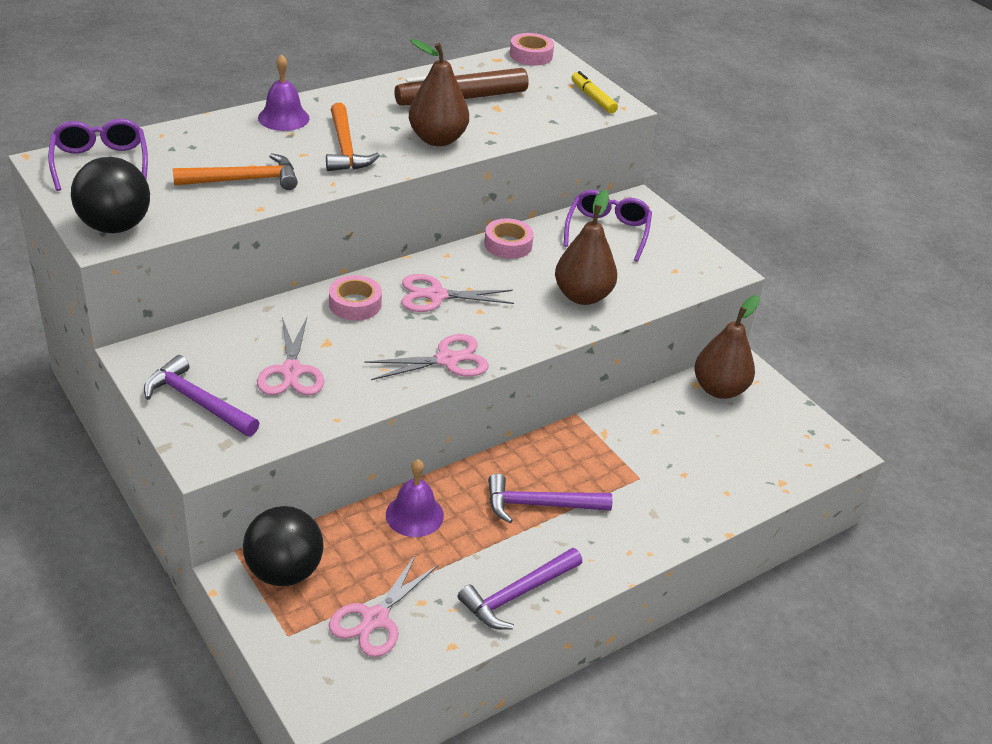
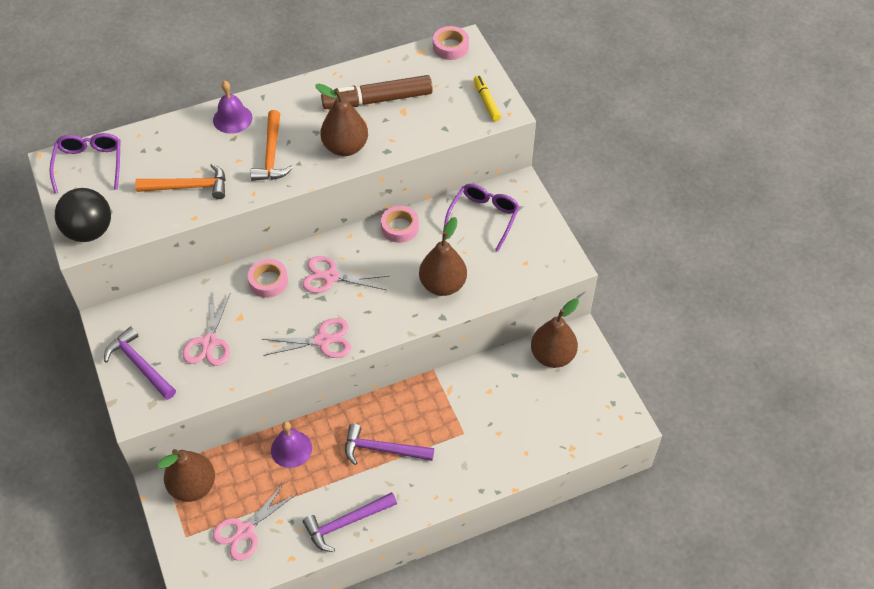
camera: 15 degrees right, 15 degrees up
(284, 571) = (193, 486): black ball -> brown pear

